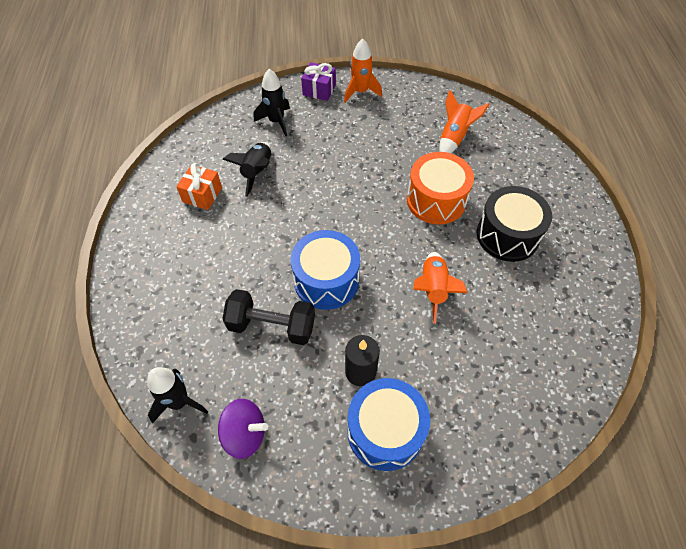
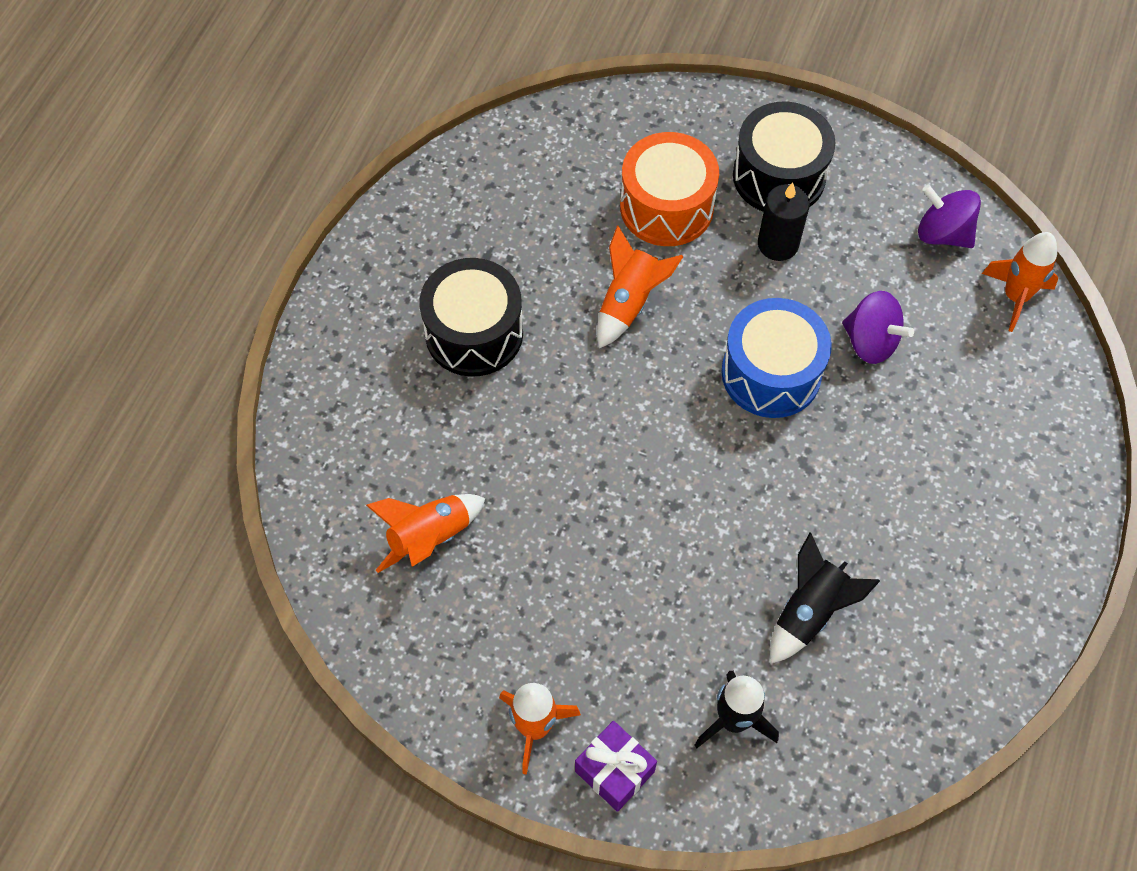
camera: 155 degrees left, 5 degrees up
(179, 402) = (1015, 297): black rocket -> orange rocket
(202, 195) = (918, 603): orange gift -> none
(272, 326) = (870, 342): black dumbbell -> purple spinning top
(385, 431) = (779, 176): blue drum -> black drum
(436, 200) = (540, 431): orange drum -> orange drum (666, 207)

